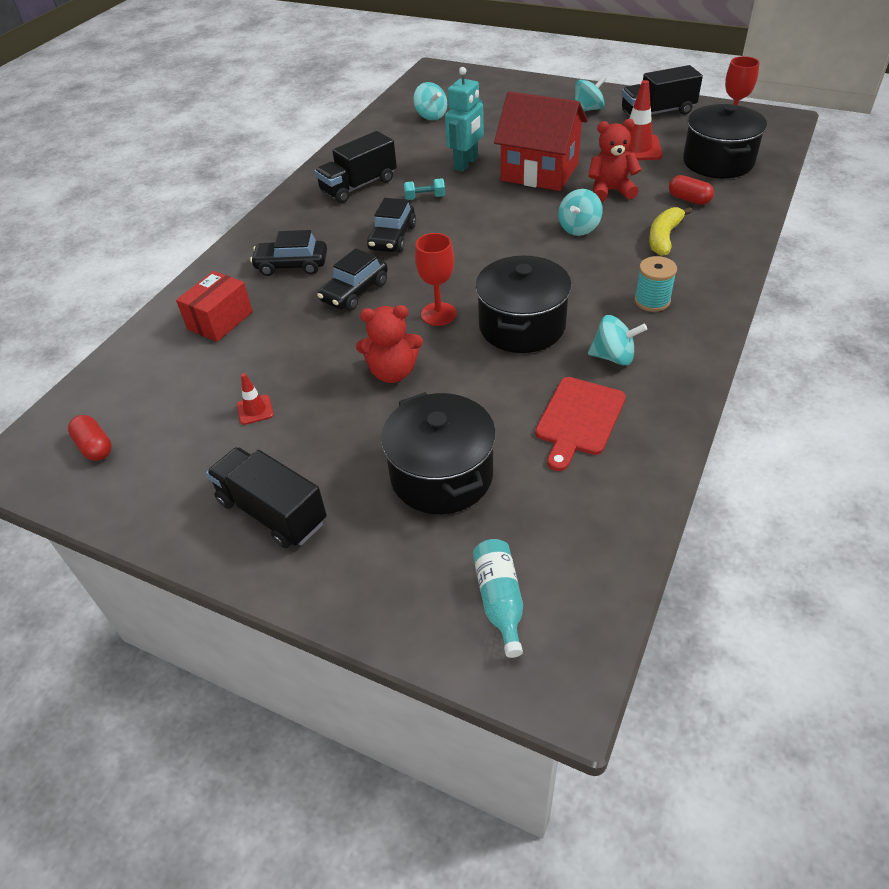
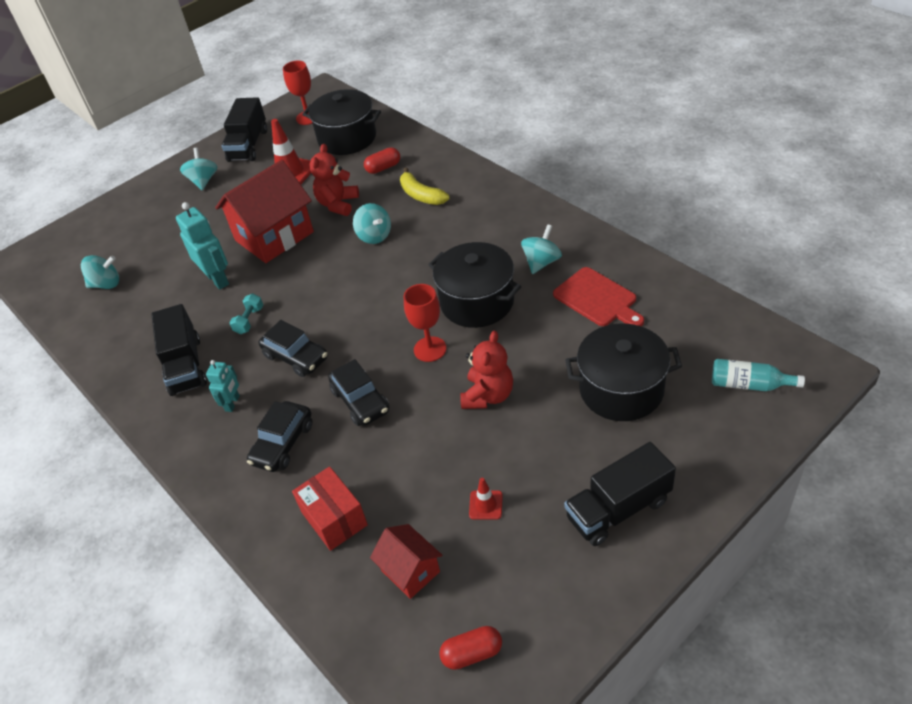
camera: 65 degrees left, 0 degrees up
(174, 383) = (410, 571): none -> red house
(327, 224) = (232, 403): none -> turquoise robot
(652, 301) = (491, 224): turquoise spool -> none

